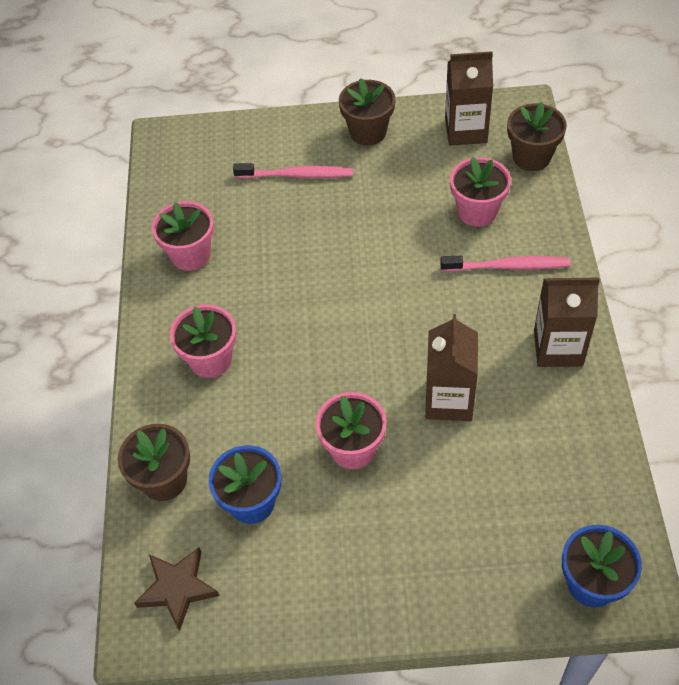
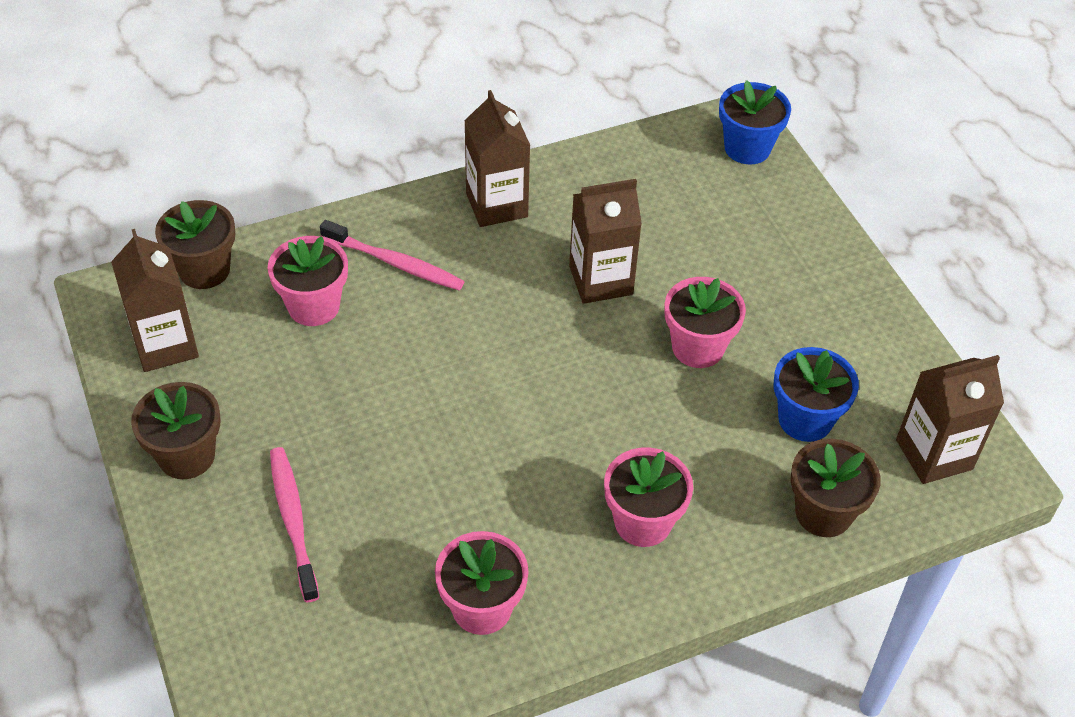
camera: 115 degrees left, 5 degrees down
(177, 589) = (934, 454): brown star -> brown carton
(508, 266) = (395, 263): pink toothbrush -> pink toothbrush turned 135 degrees clockwise

